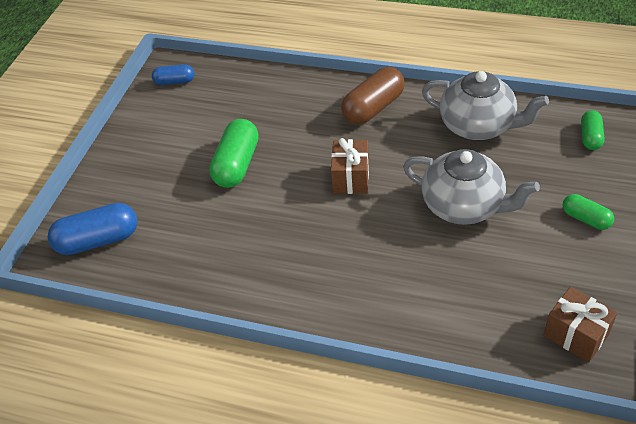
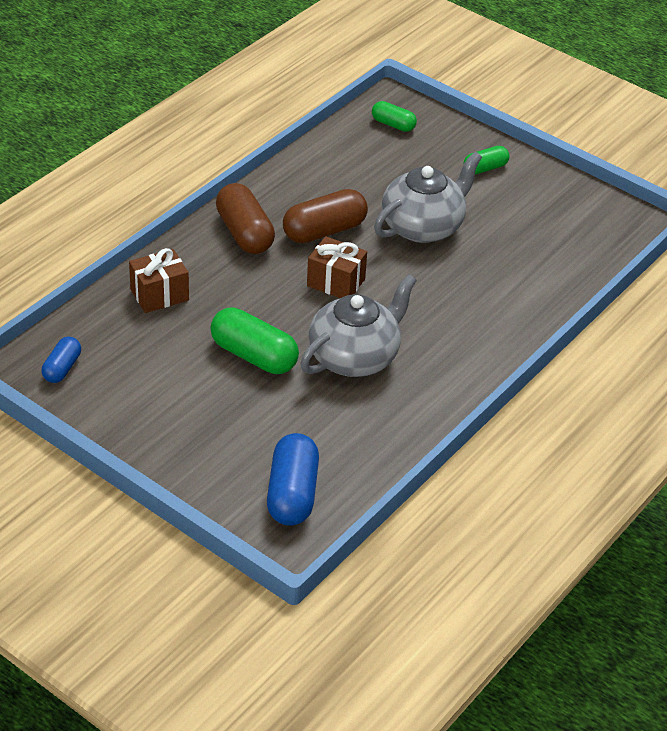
camera: 75 degrees left, 5 degrees down
(410, 148) = (324, 231): none -> brown capsule
(478, 126) = (327, 179): grey teapot -> grey teapot (355, 357)
(576, 335) = (598, 224): brown gift -> brown gift (159, 295)

